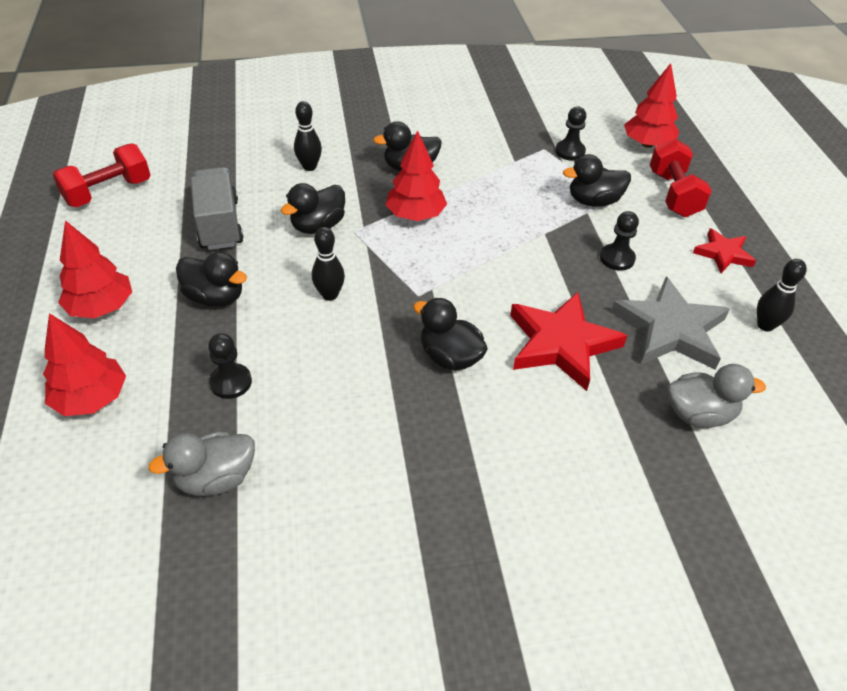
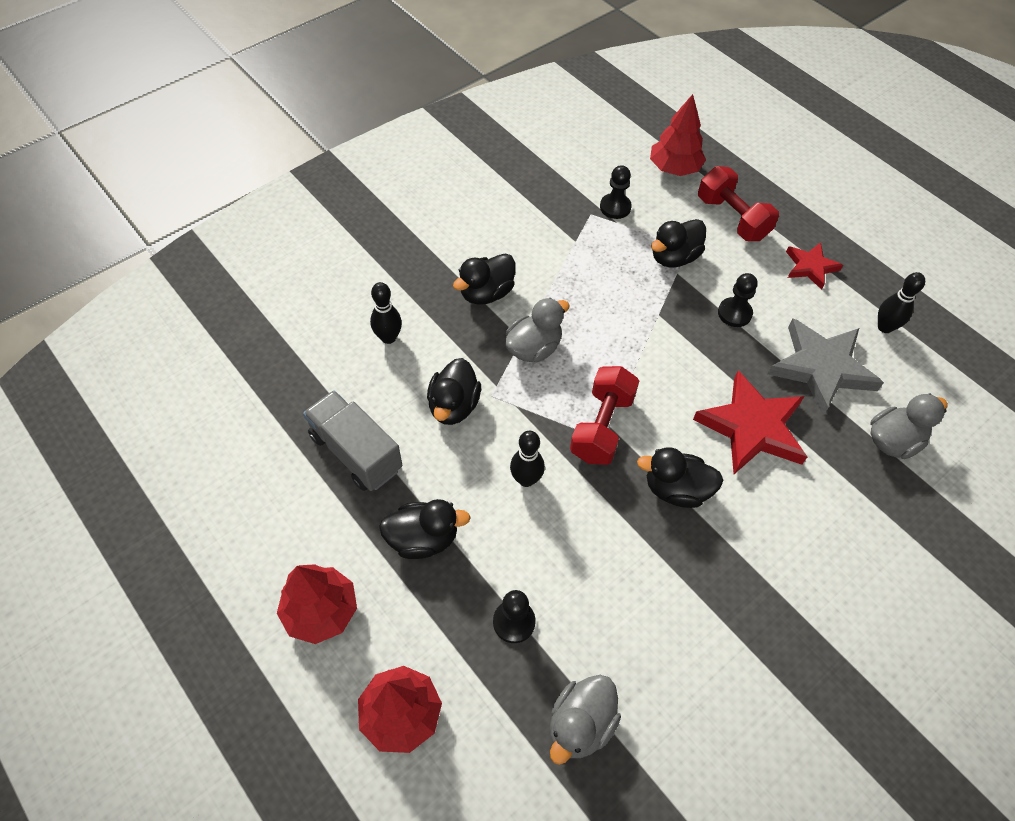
camera: 30 degrees left, 10 degrees up
(108, 192) = (203, 471): red dumbbell -> red dumbbell (602, 427)
(415, 215) = (533, 348): red tree -> grey duck

